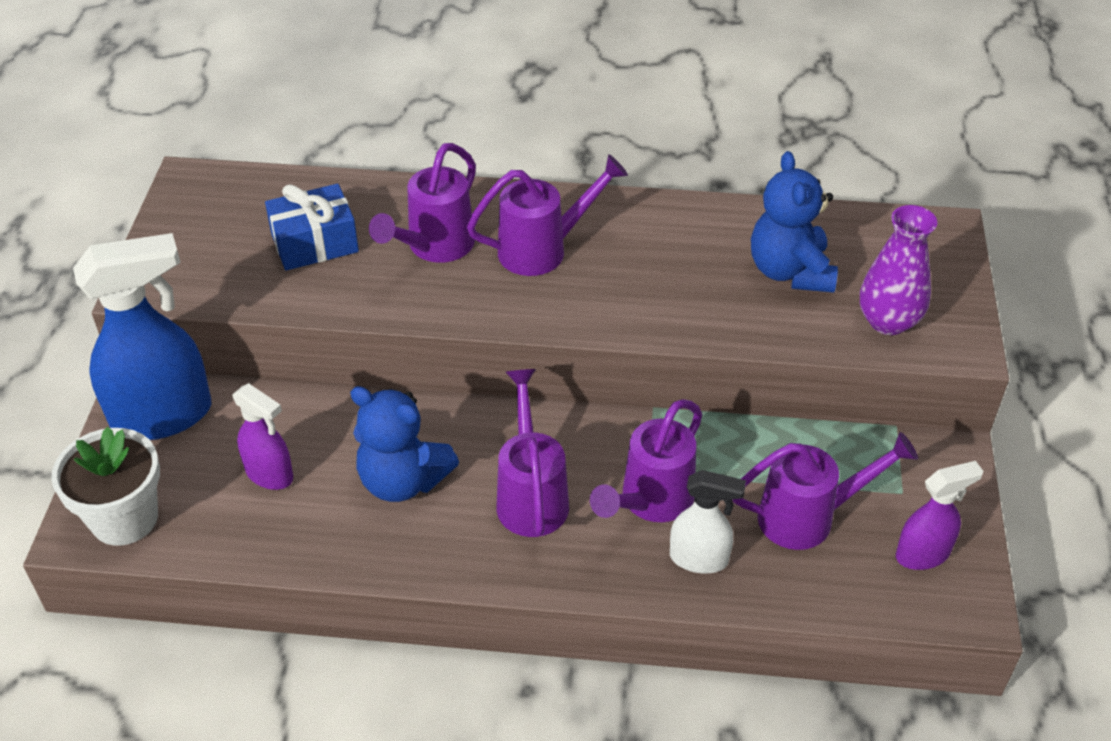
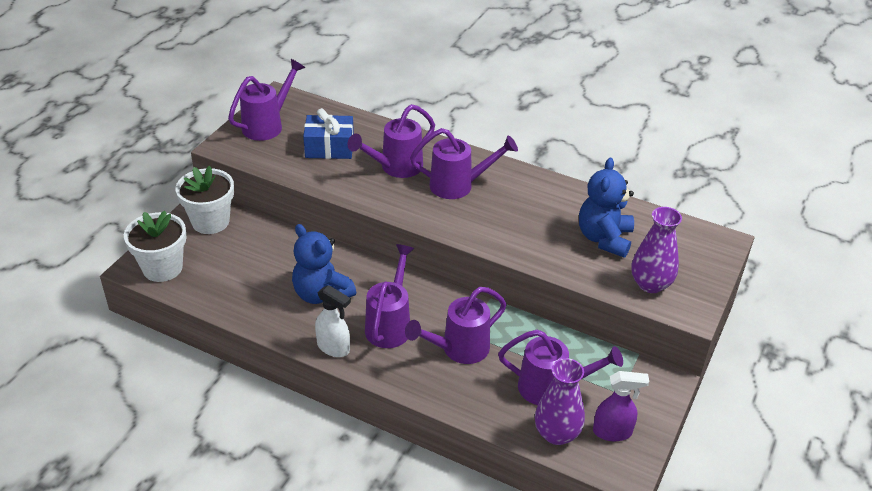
camera: 20 degrees right, 5 degrees down
(163, 416) = (210, 221): blue spray bottle -> white flower pot
(196, 232) = (268, 125): none -> purple watering can
(270, 474) = (250, 269): purple spray bottle -> none
(699, 559) = (470, 390): white spray bottle -> white spray bottle (333, 348)
(851, 584) = (556, 434): none -> purple vase

